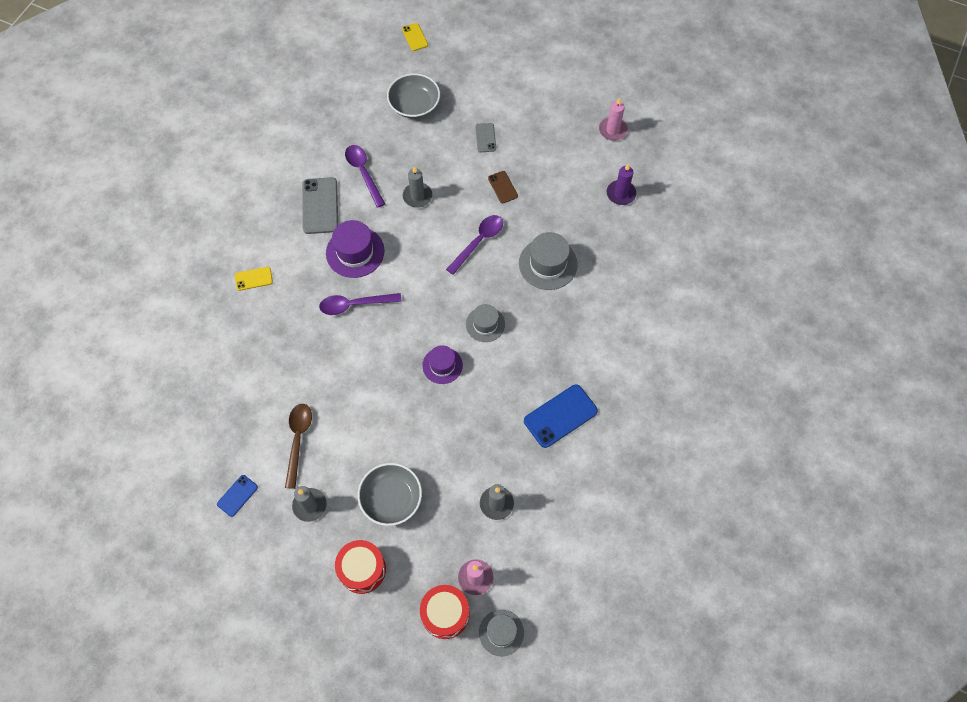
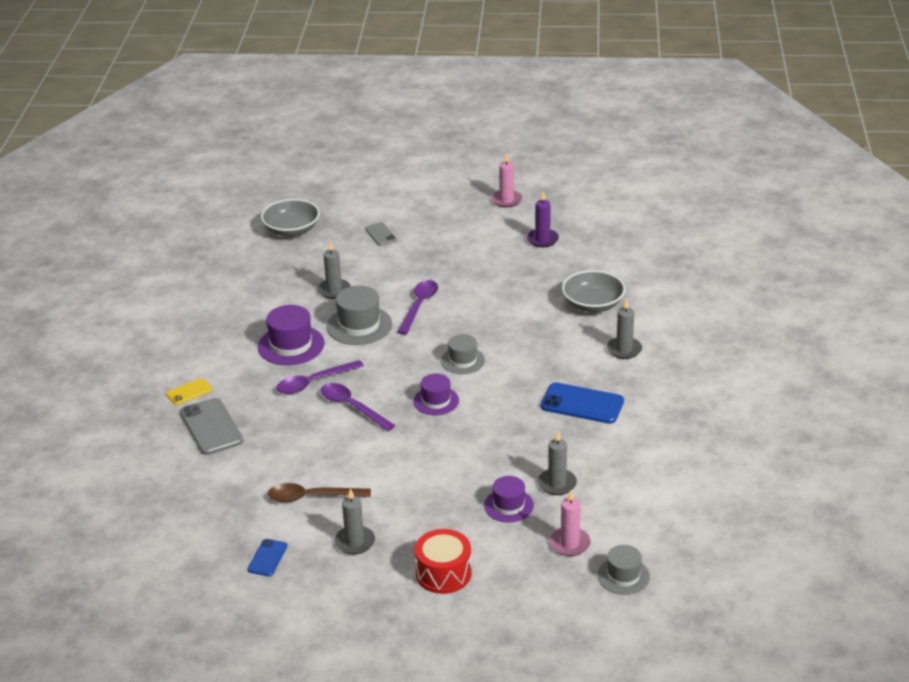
camera: 20 degrees left, 30 degrees down
(298, 440) = (312, 497): brown spoon -> brown spoon turned 75 degrees counterclockwise
(320, 206) = (232, 322): grey phone -> grey phone (211, 427)
(363, 173) = (266, 288): purple spoon -> purple spoon (352, 407)
(391, 499) = (442, 512): grey bowl -> grey bowl (593, 304)
(415, 37) = (263, 184): yellow phone -> none
(445, 614) = (555, 580): red drum -> none
(446, 513) = (508, 505): none -> purple hat
(503, 187) = (420, 263): brown phone -> none
(548, 264) = (500, 303): grey hat -> grey hat (359, 325)
(560, 416) = (582, 404): blue phone -> blue phone turned 75 degrees clockwise
(626, 362) = (624, 349): none -> grey candle

